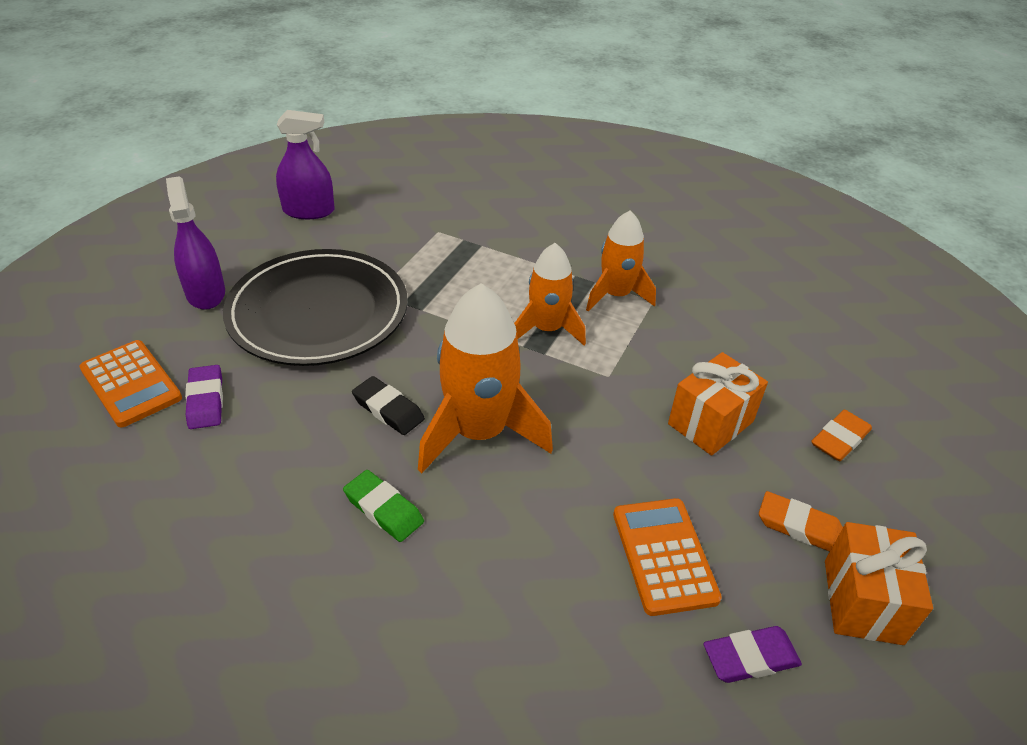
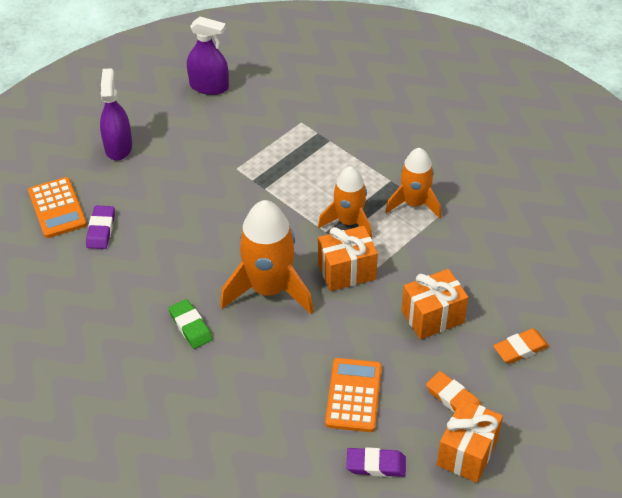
camera: 20 degrees right, 5 degrees up
(318, 312) = (191, 177): black plate -> none
(388, 409) = (215, 260): black eraser -> none
(572, 388) = (346, 271): none -> orange gift

